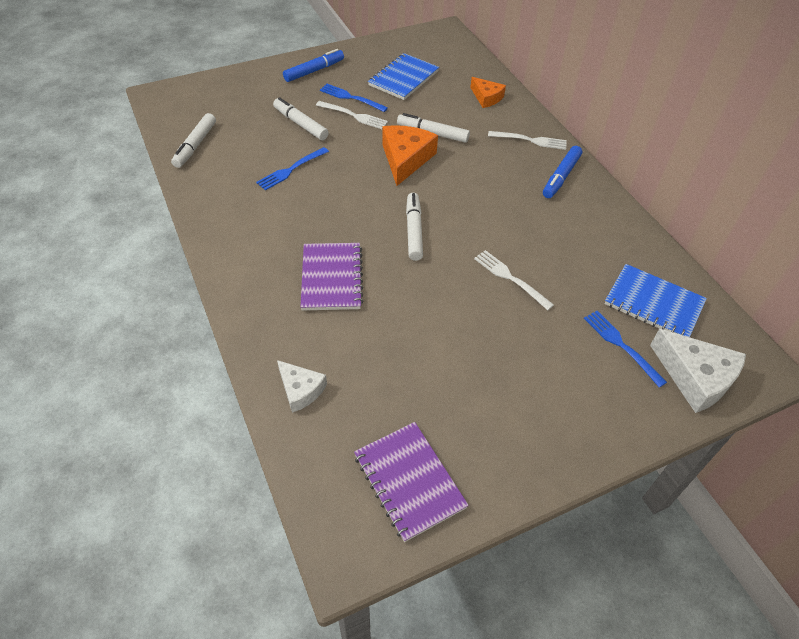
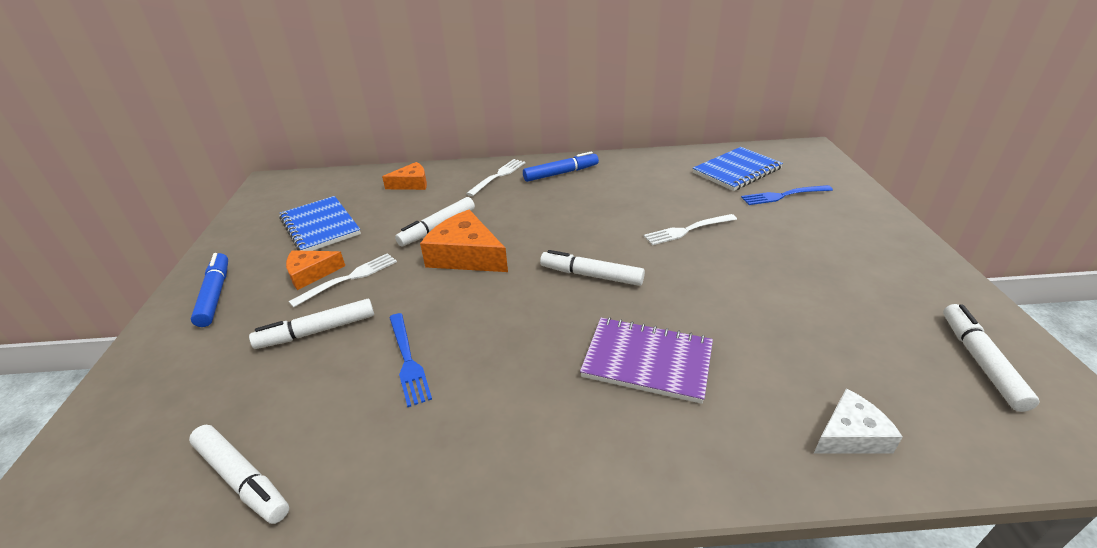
camera: 65 degrees left, 15 degrees down
(351, 98) = (311, 273): blue fork -> orange cheese
(409, 481) = (980, 361): purple notebook -> white marker
(561, 177) = (561, 173): blue marker -> blue marker turned 75 degrees counterclockwise
(695, 377) = (819, 174): white cheese -> none

